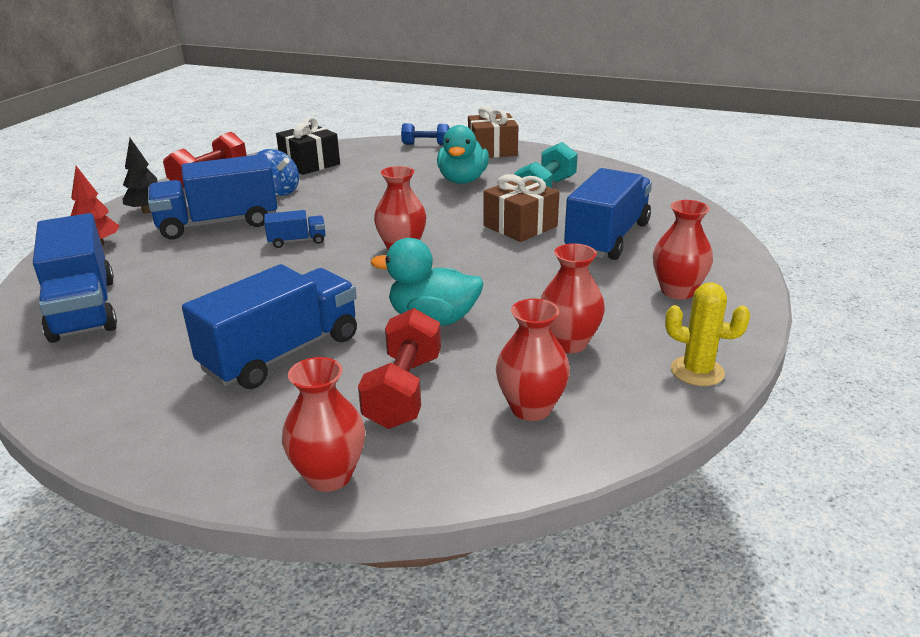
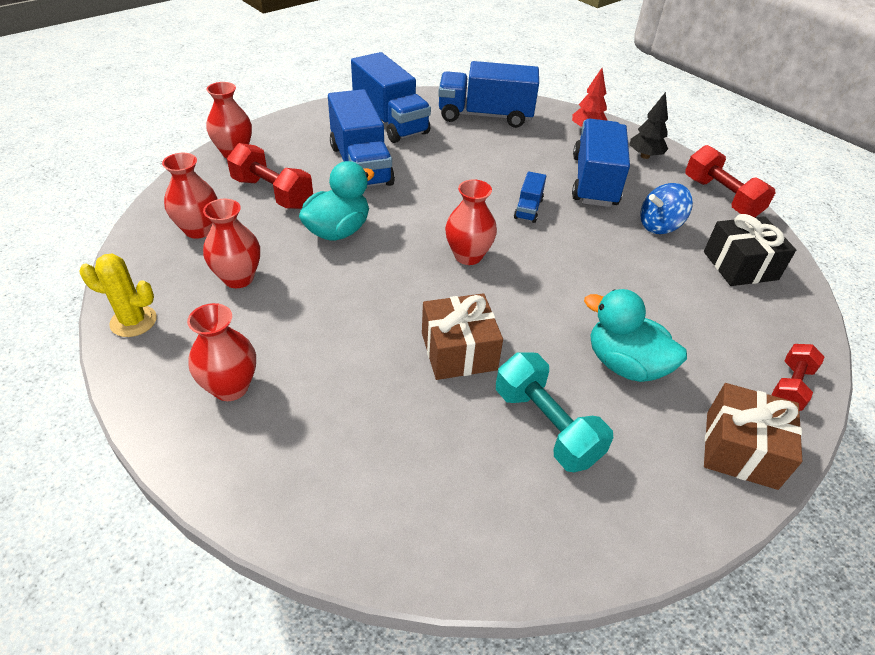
camera: 115 degrees right, 15 degrees up
(426, 145) = (790, 386): blue dumbbell -> red dumbbell
(607, 238) = (375, 405): blue truck -> blue truck (390, 121)
(697, 371) = (133, 321): yellow cactus -> yellow cactus turned 45 degrees clockwise

